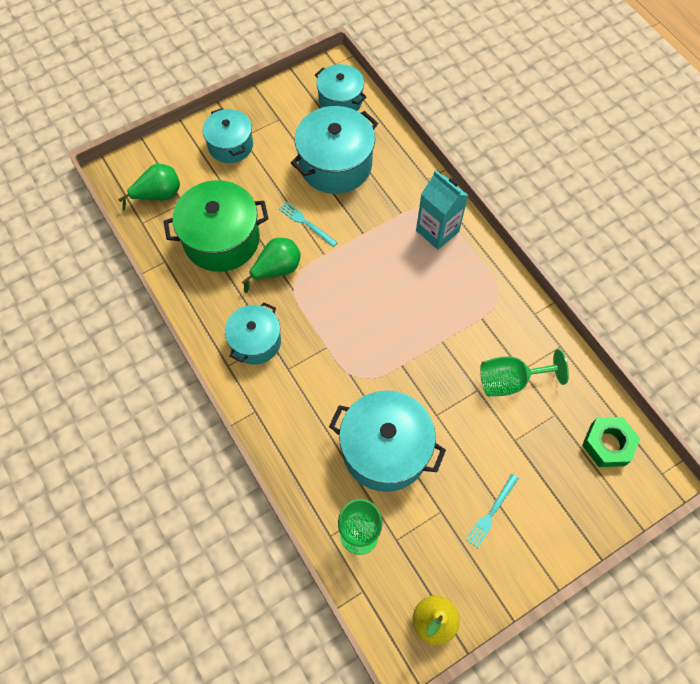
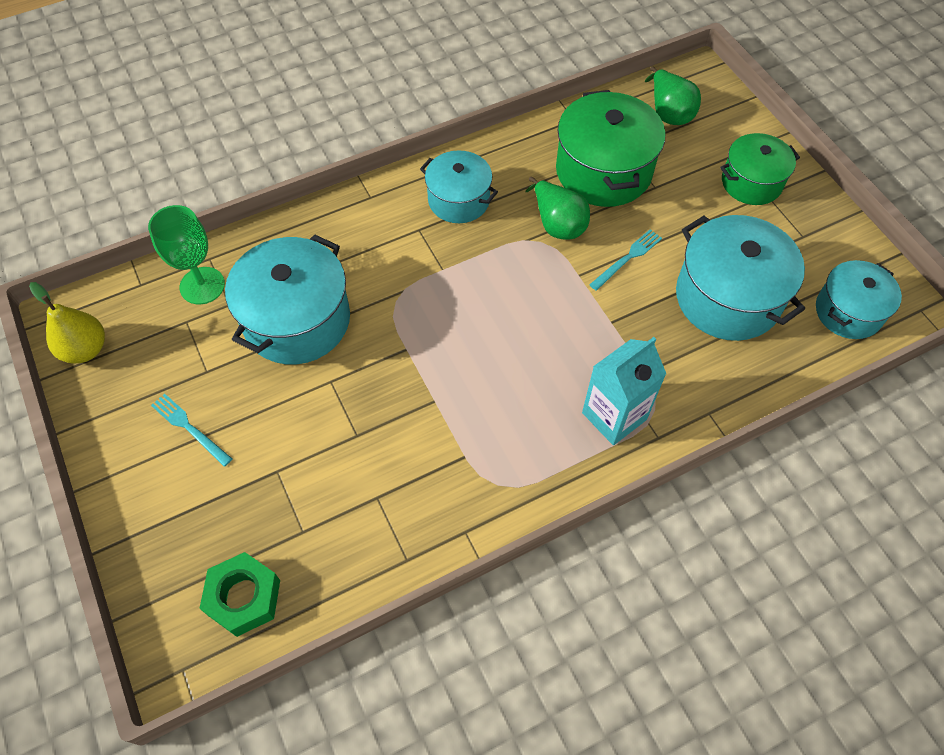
camera: 95 degrees right, 5 degrees down
(230, 145) = (751, 182): turquoise pot -> green pot
(510, 381) = (363, 480): green goblet -> none

